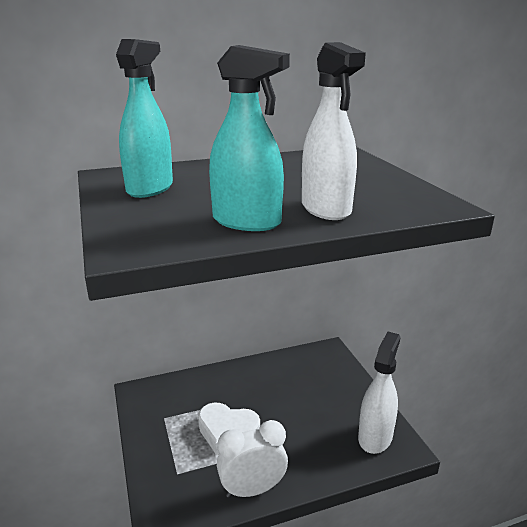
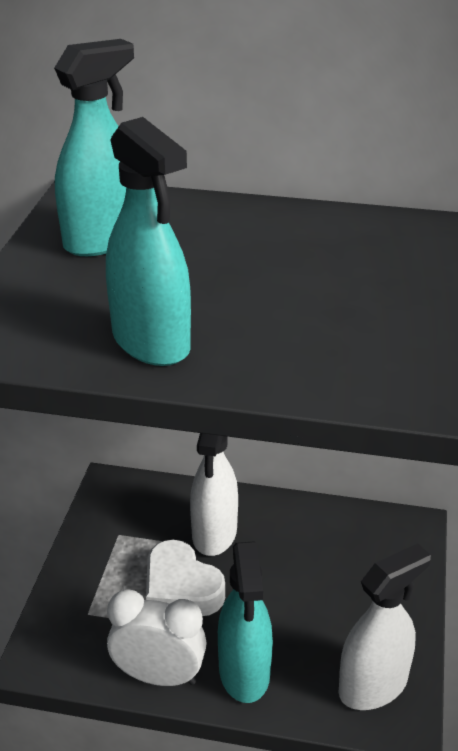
camera: 30 degrees right, 10 degrees up
(301, 462) = (244, 672): none -> turquoise spray bottle
(326, 209) = (277, 351): white spray bottle -> white spray bottle (214, 534)

